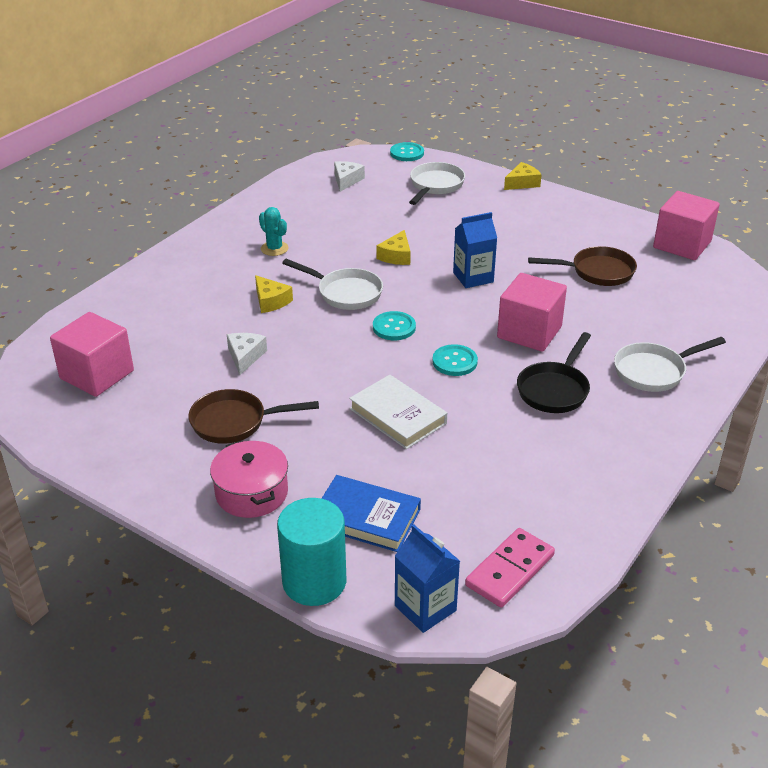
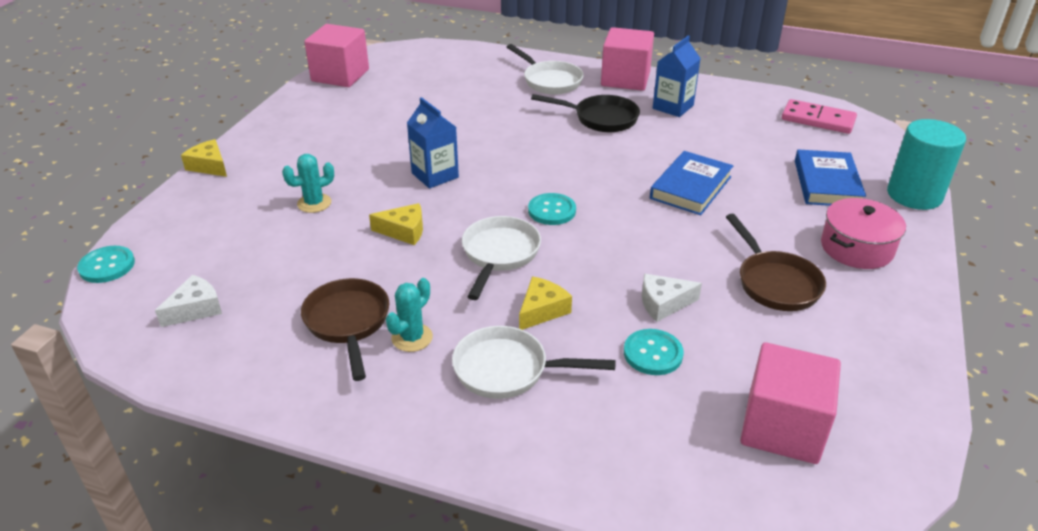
camera: 105 degrees left, 0 degrees up
(346, 180) = (195, 309): white cheese -> white cheese turned 135 degrees clockwise
(397, 416) = (691, 187): white book -> blue book
(425, 608) = (885, 146): blue carton -> blue carton (673, 107)
(435, 186) = (215, 227): white pan -> white pan (508, 370)
(451, 222) = (314, 203): none -> turquoise cactus
(454, 362) = (590, 168): turquoise button -> turquoise button (653, 353)
(529, 332) = (521, 136): pink cube -> pink cube (625, 79)
(597, 272) = (402, 111): brown pan -> brown pan (348, 323)

